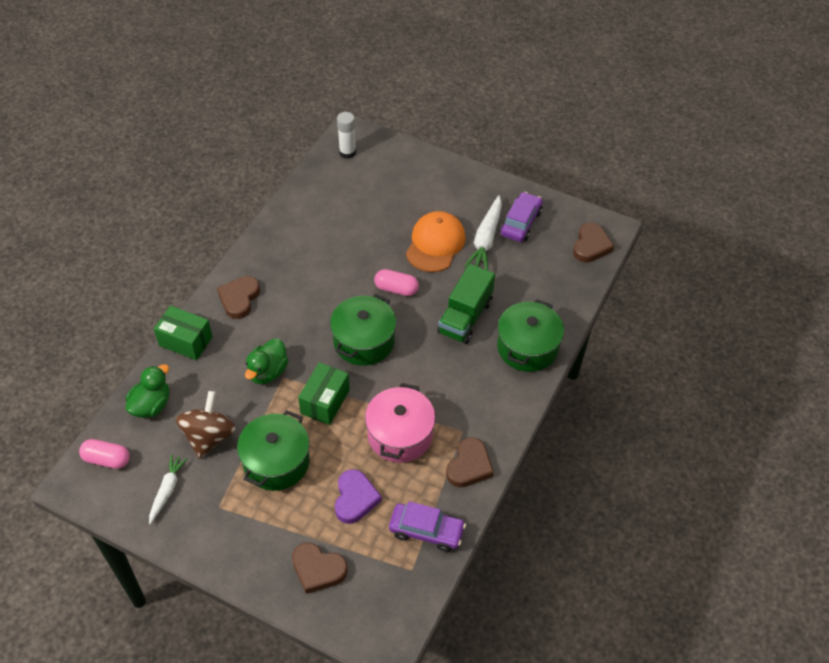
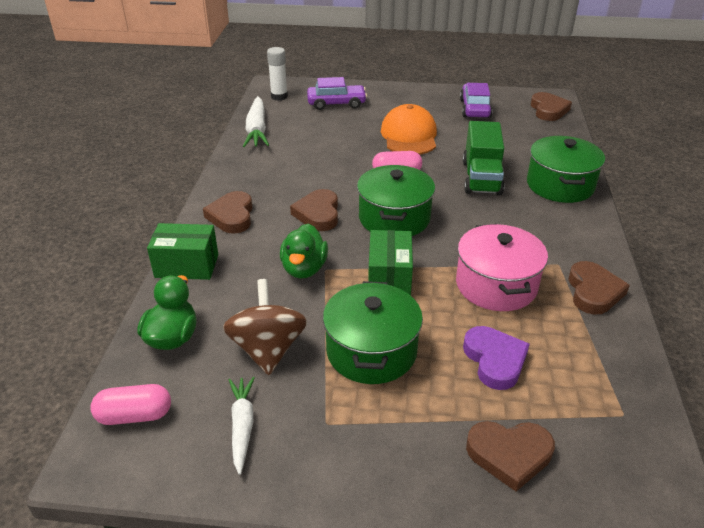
camera: 20 degrees left, 15 degrees down
(306, 317) = (318, 214): none -> brown heart
(426, 531) = (604, 367): purple car -> purple car (336, 103)
(486, 239) = (453, 124): white carrot -> white carrot (257, 130)

